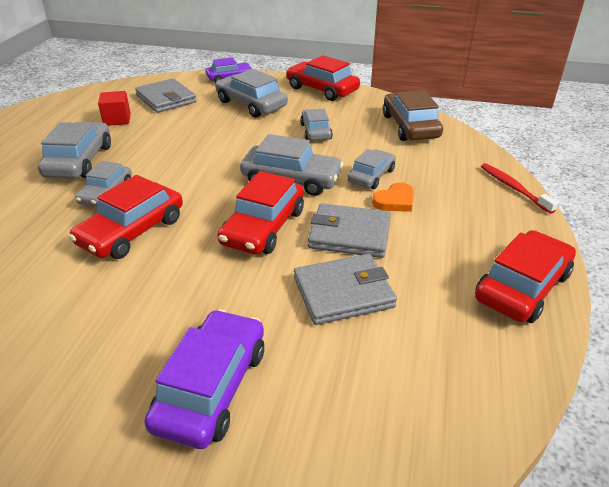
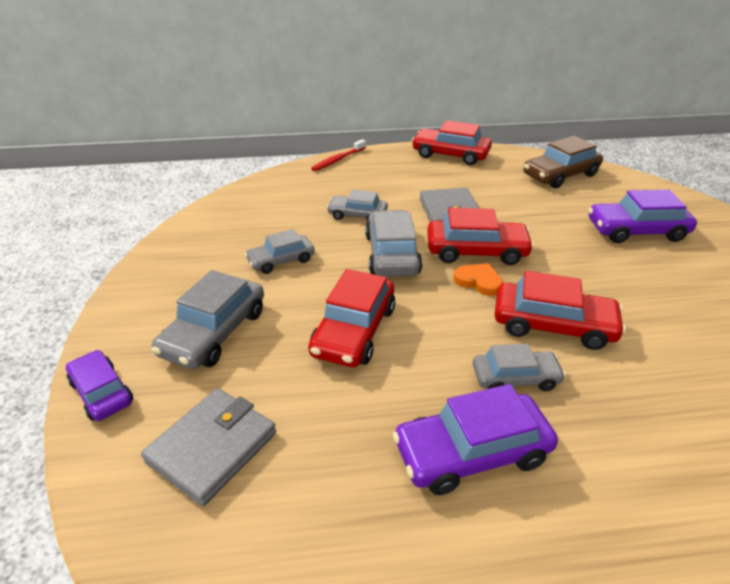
camera: 110 degrees left, 0 degrees up
(79, 161) = (471, 452): grey car -> purple car
(117, 119) = (319, 480): red cube -> none
(322, 89) = (149, 280): red car -> red car (354, 330)
(343, 292) = (513, 204): grey wallet -> none
(395, 201) = (390, 200): orange heart -> orange heart (478, 281)
(410, 126) = (246, 208): brown car -> brown car (560, 175)

